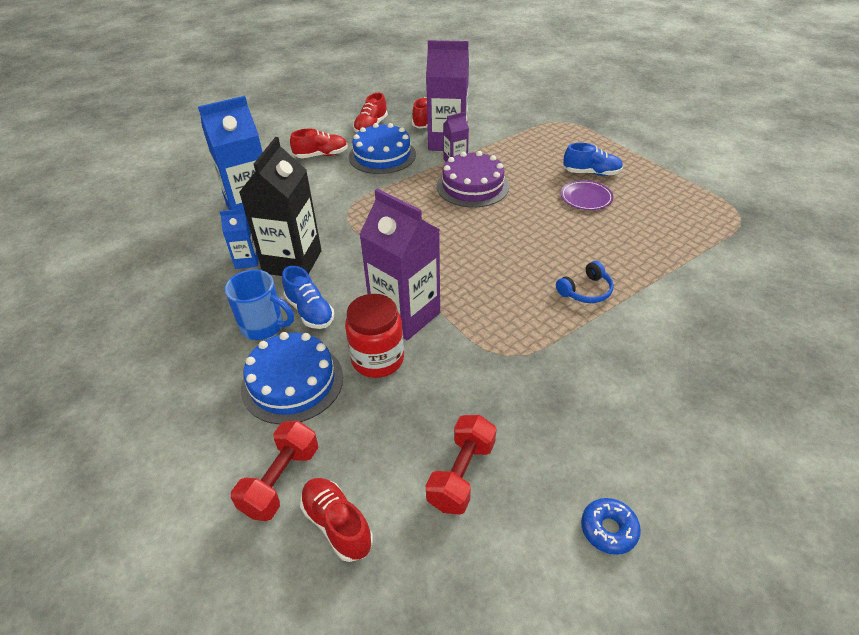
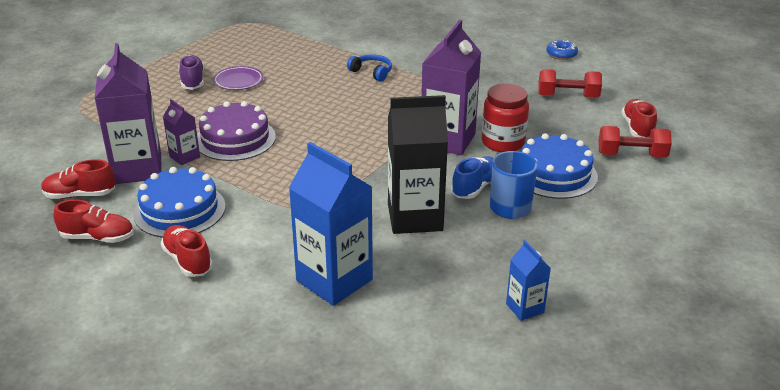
camera: 110 degrees left, 10 degrees down
(247, 260) = (429, 248): blue carton -> blue carton (525, 308)
(337, 525) = (637, 128): red shoe -> red shoe turned 150 degrees clockwise
(591, 173) = (192, 81): blue shoe -> purple shoe

